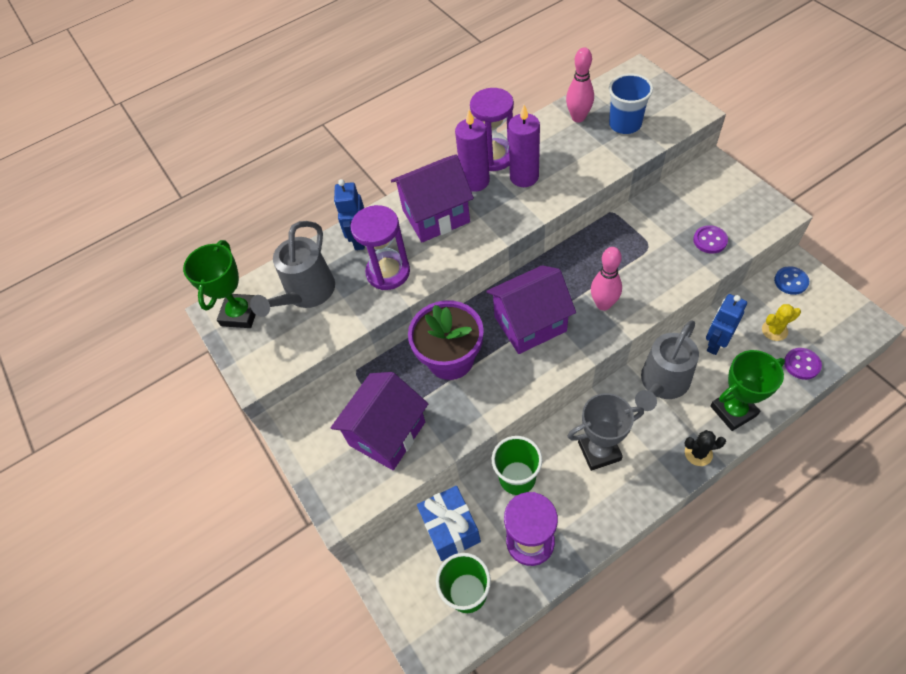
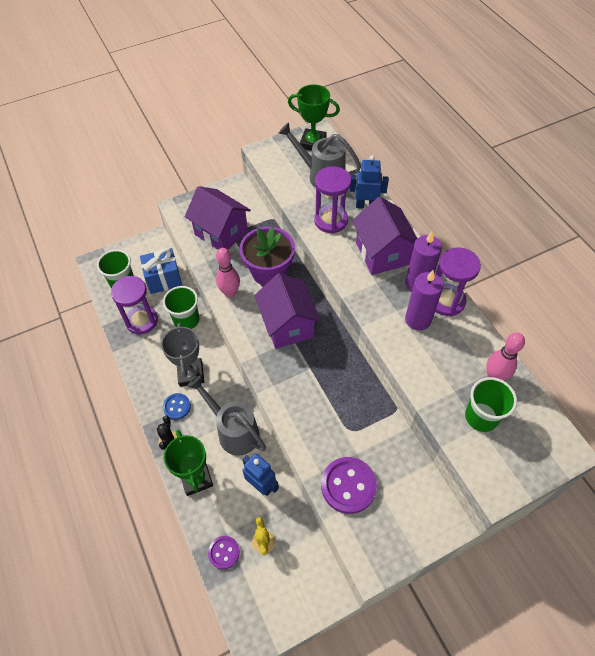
camera: 90 degrees right, 0 degrees up
(603, 304) = (295, 380): pink bowling pin -> pink bowling pin (230, 293)
(625, 124) = (481, 417): blue cup -> green cup
(710, 240) = (348, 486): purple button -> purple button, size x1.74
(791, 281) = (315, 579): blue button -> blue button (177, 407)

